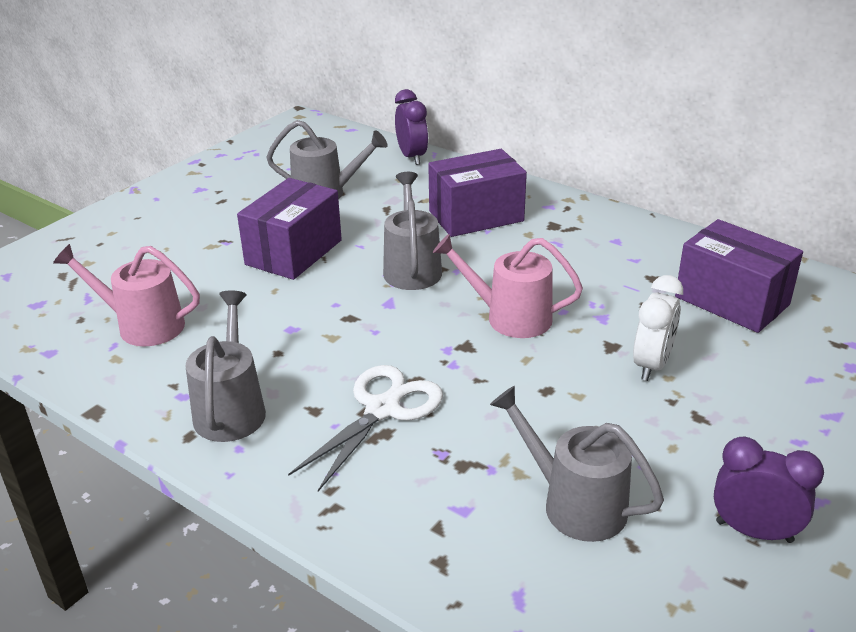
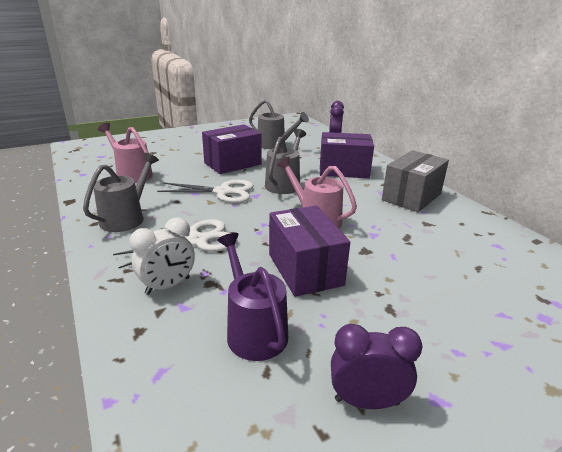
camera: 25 degrees right, 5 degrees down
(333, 313) = (223, 192): none -> white scissors
(574, 504) = (253, 330): grey watering can -> purple watering can
(603, 238) = (411, 197): none -> grey box
(651, 365) = (383, 268): white clock -> white clock (168, 286)
(732, 301) = (474, 250): purple box -> purple box (305, 269)
(754, 531) = (366, 401): purple clock -> purple clock turned 45 degrees counterclockwise

